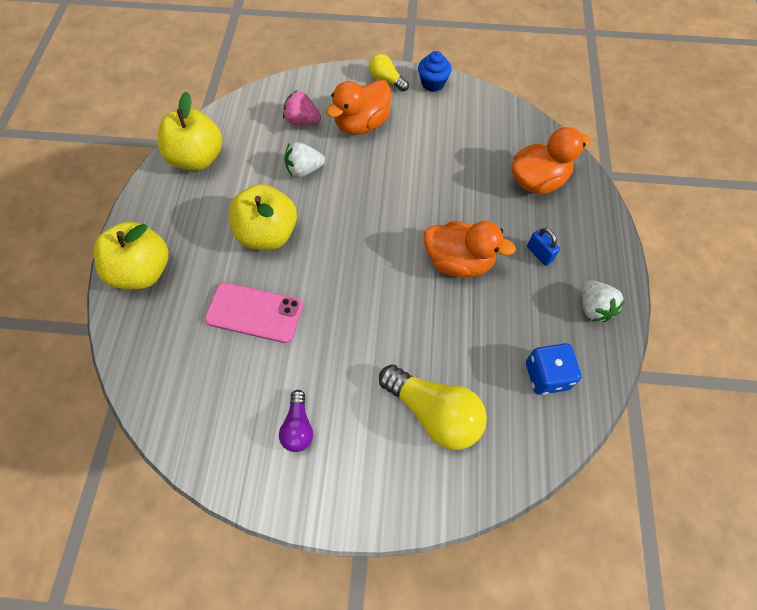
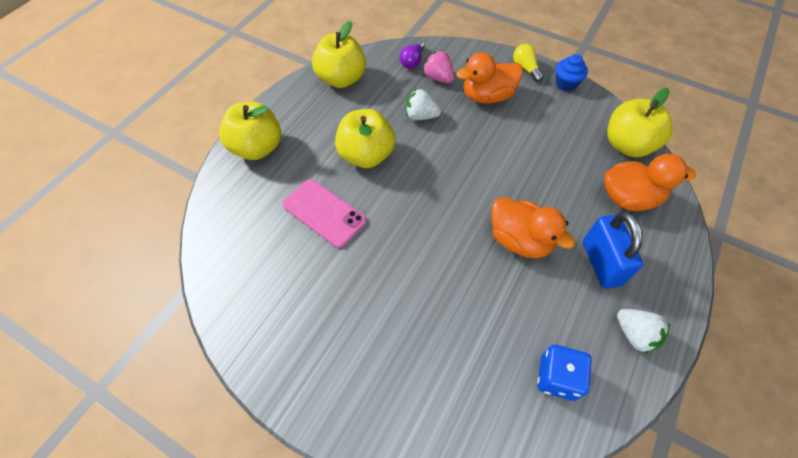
camera: 25 degrees right, 5 degrees down
(298, 427) = (311, 321): purple light bulb -> purple light bulb (412, 61)
(434, 412) = (433, 363): yellow light bulb -> none
(515, 128) = (627, 145): none -> yellow apple
(539, 254) = (601, 263): blue padlock -> blue padlock, size x1.93
(593, 308) = (634, 334): white strawberry -> white strawberry turned 45 degrees counterclockwise

